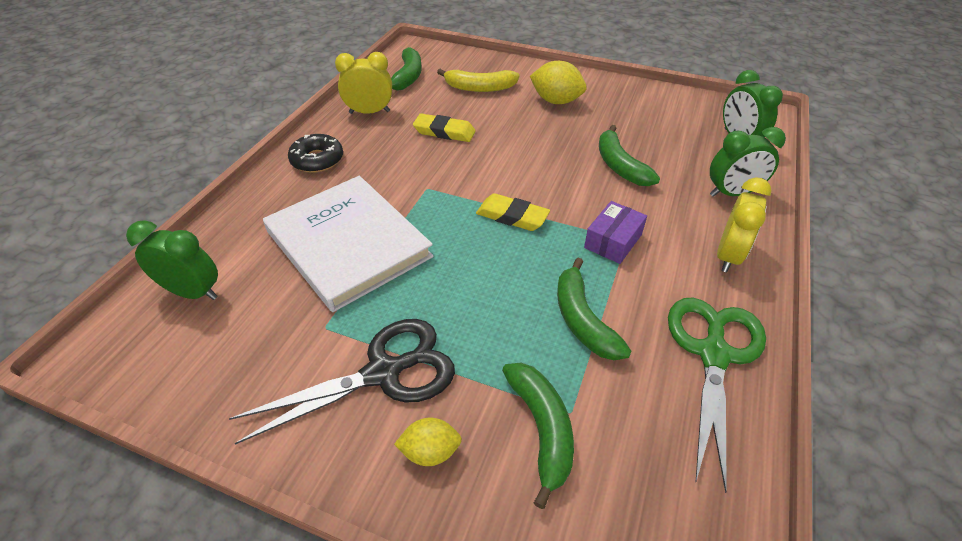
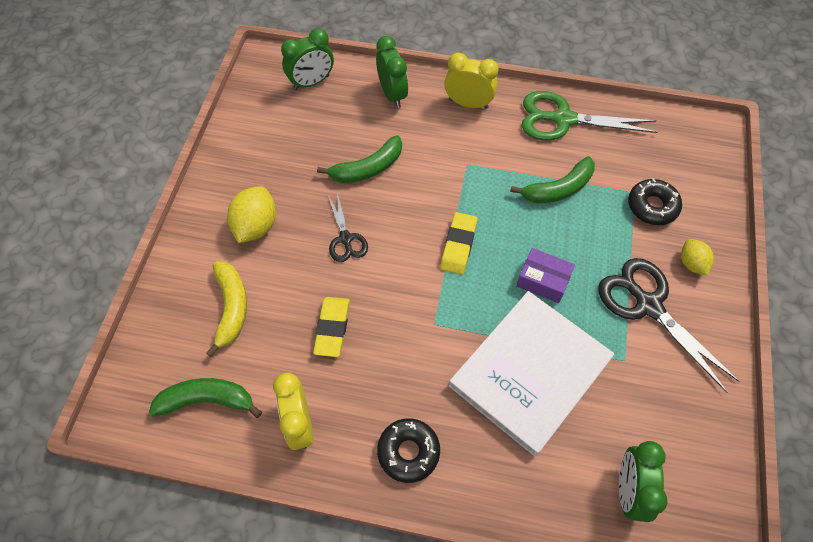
camera: 100 degrees left, 15 degrees up
(534, 145) = (345, 239): none -> black scissors
(541, 429) = (652, 206): green banana -> black donut
(613, 241) = (471, 172): purple box -> purple box (543, 280)

